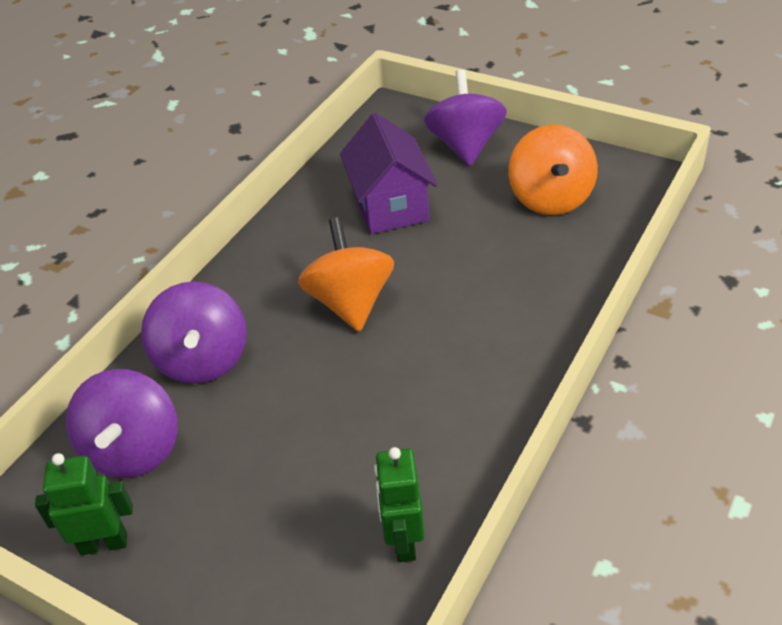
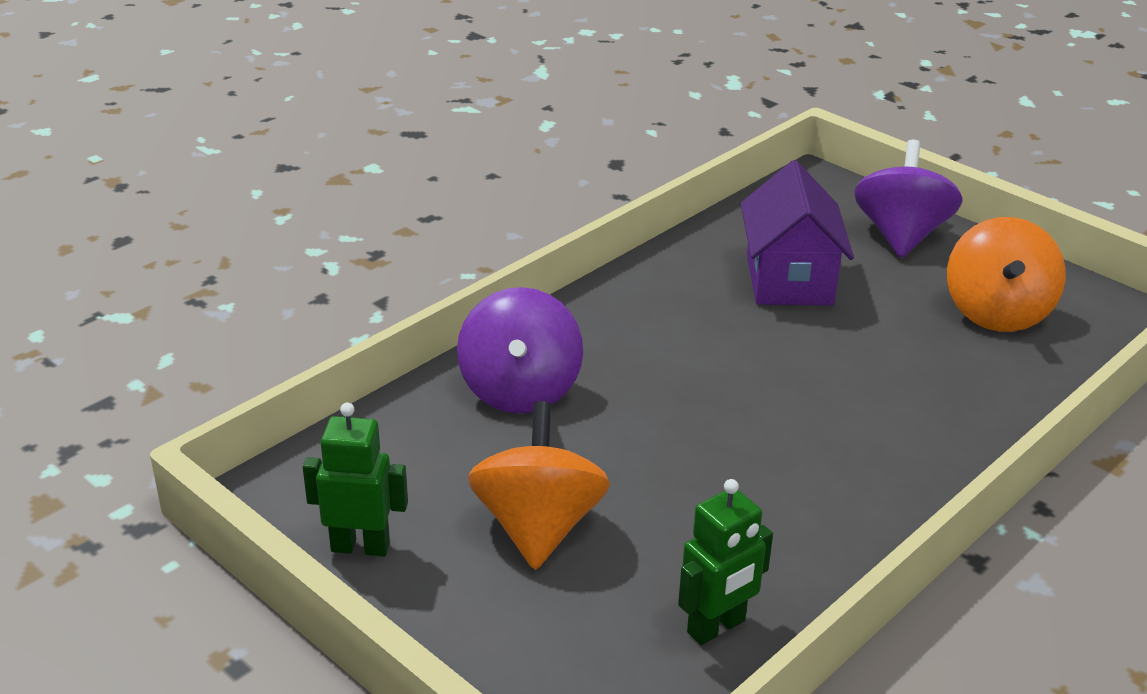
camera: 10 degrees right, 10 degrees down
(134, 450) = (417, 462): purple spinning top -> none
(350, 302) = (713, 370): orange spinning top -> orange spinning top (538, 527)
(403, 541) = (716, 627): green robot -> green robot turned 135 degrees counterclockwise

